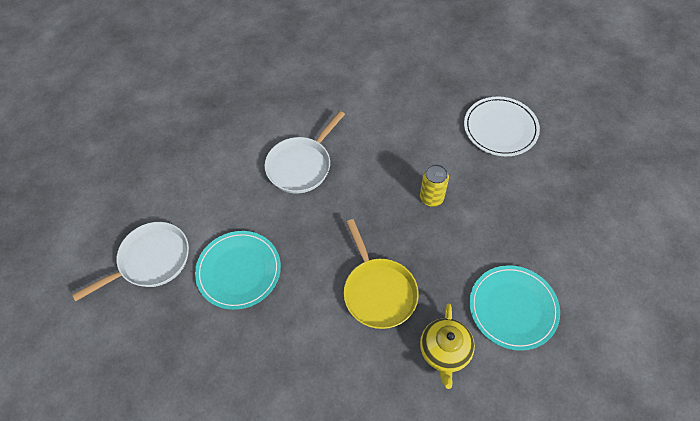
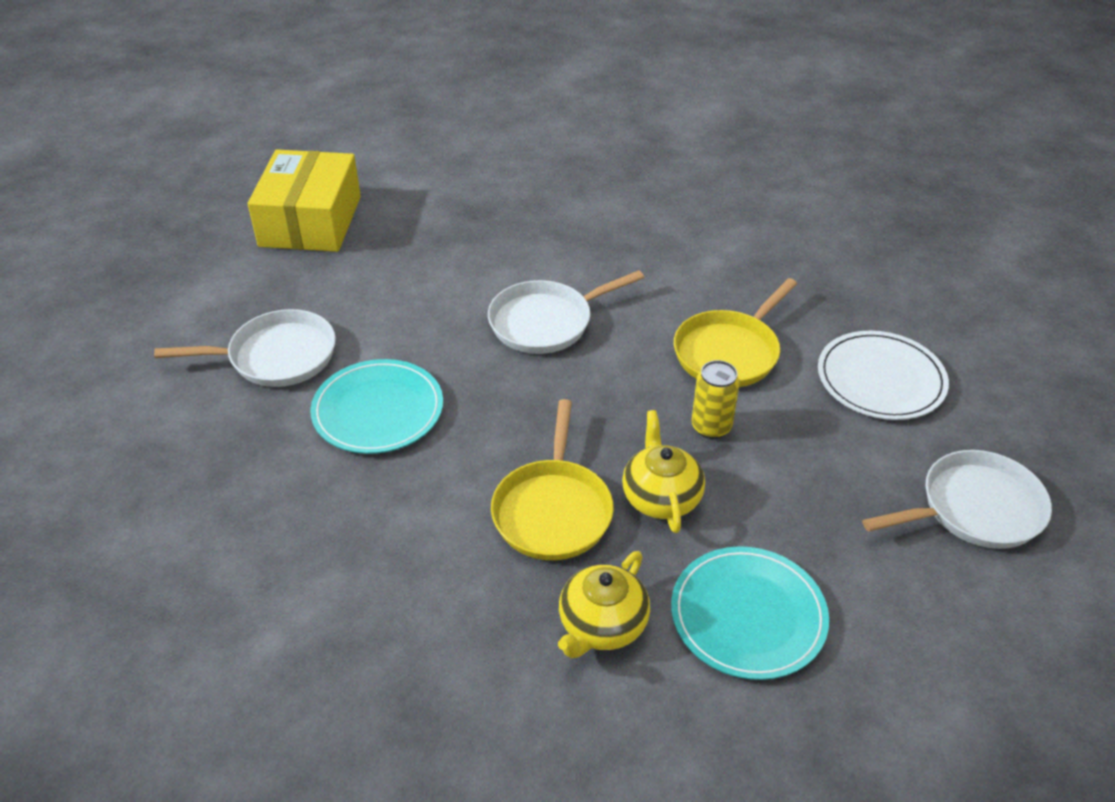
camera: 25 degrees right, 15 degrees down
(108, 150) = (310, 221): none -> yellow box
(414, 143) = (729, 352): none -> yellow pan
(430, 255) = (661, 497): none -> yellow teapot
(585, 190) = (974, 509): none -> white pan

